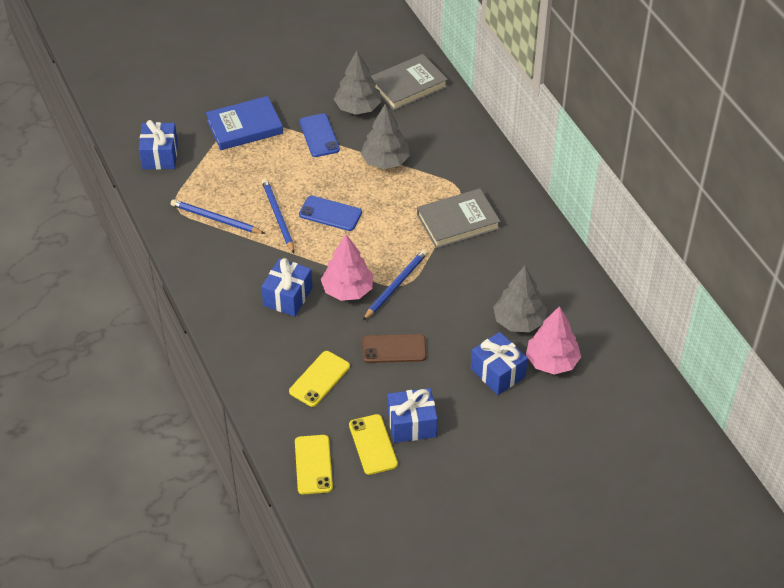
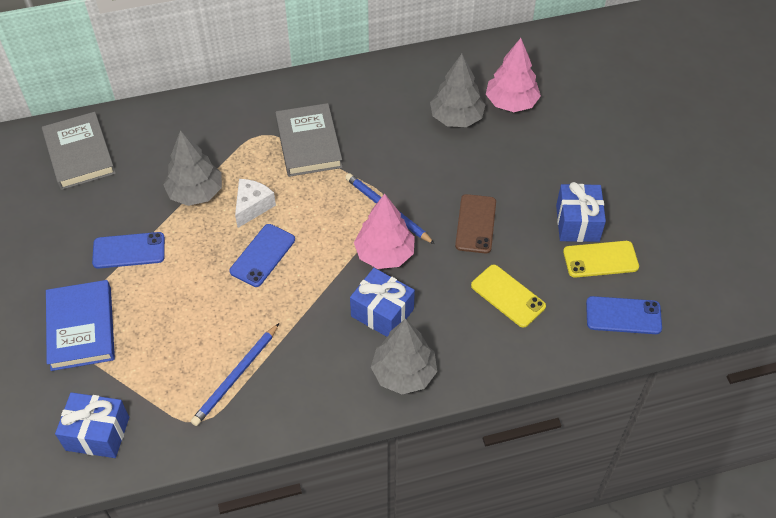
camera: 80 degrees left, 5 degrees up
(278, 216) = (251, 308): blue pencil -> none
(313, 464) = (623, 315): yellow phone -> blue phone
(358, 108) = (97, 206): grey tree -> grey tree (404, 373)
(379, 198) = (252, 206): none -> white cheese
(497, 373) = (519, 145): blue gift -> none

